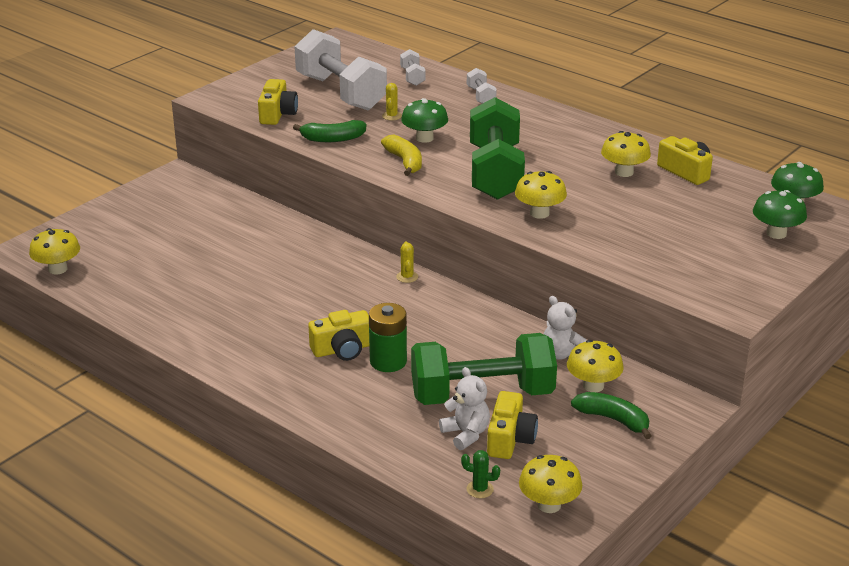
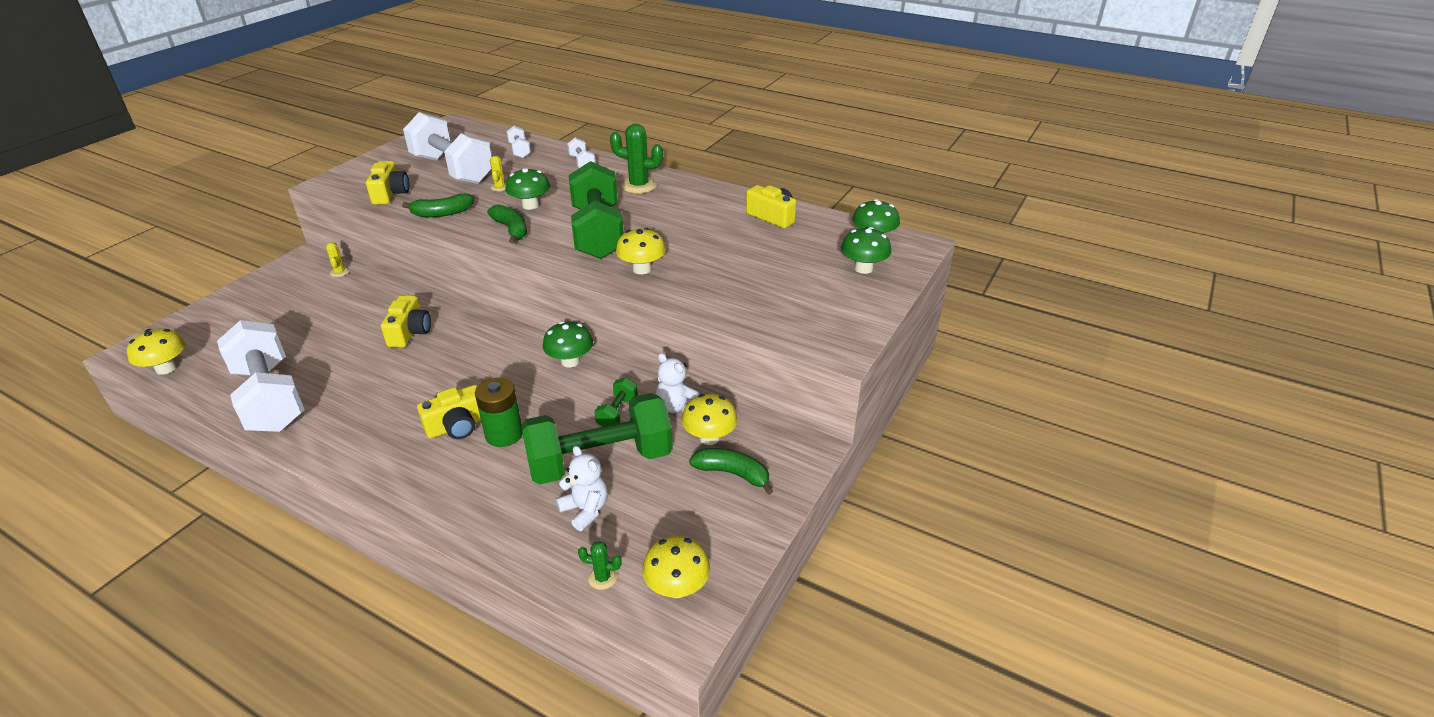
camera: 10 degrees left, 5 degrees up
(160, 306) = (270, 398): none -> white dumbbell
(405, 162) = (511, 229): yellow banana -> green banana
(407, 277) = (523, 340): yellow cactus -> yellow cactus (340, 272)
(455, 302) = (570, 361): none -> green mushroom
(501, 354) = (617, 412): none -> green dumbbell
(510, 439) = (631, 510): yellow camera -> yellow camera (410, 332)
(542, 126) = (639, 186): none -> green cactus
(624, 172) = (717, 222): yellow mushroom -> none

